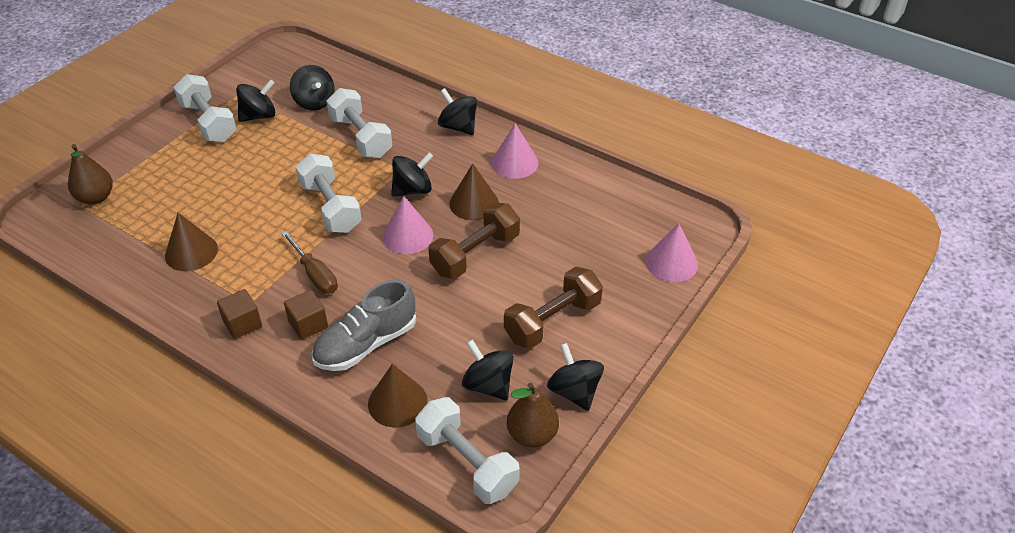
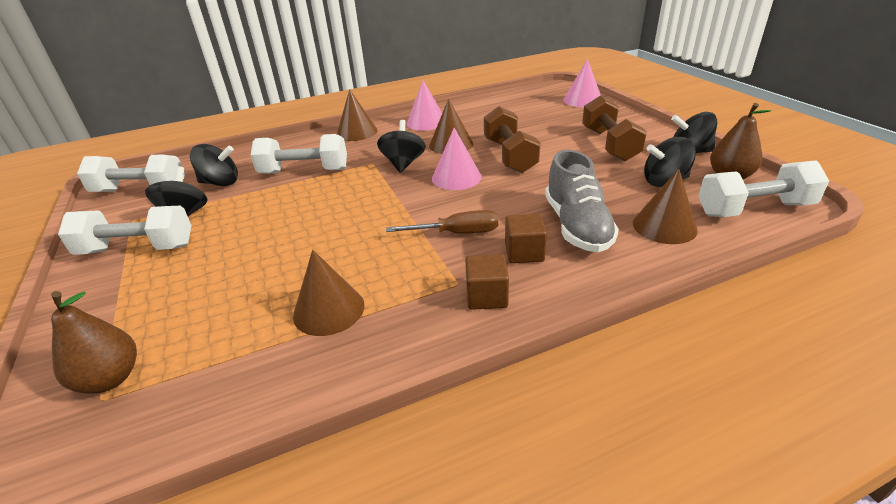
camera: 55 degrees left, 10 degrees down
(330, 207) = (374, 205): white dumbbell -> white dumbbell (141, 191)
(458, 127) = (357, 132): black spinning top -> brown cone

